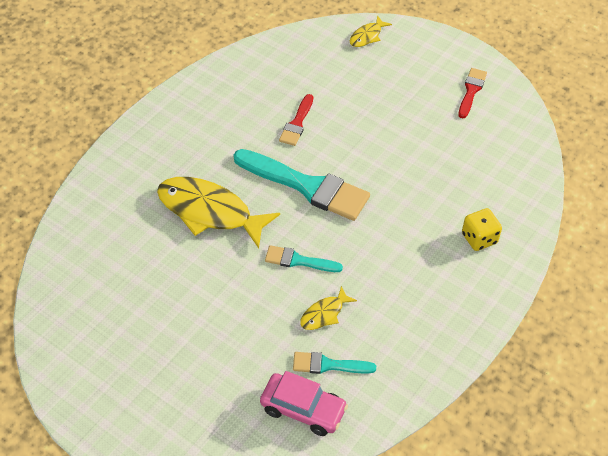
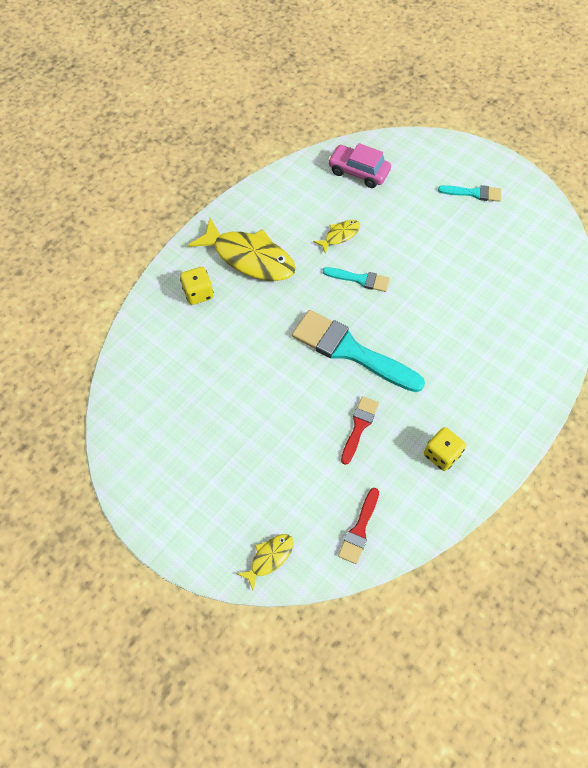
camera: 175 degrees left, 10 degrees up
(210, 212) = (441, 328): yellow fish -> yellow fish (249, 257)
(222, 105) = (441, 454): none -> yellow dice
(328, 365) = (338, 199): turquoise brush -> turquoise brush (473, 193)
(471, 91) = (162, 464): red brush -> red brush (359, 529)

